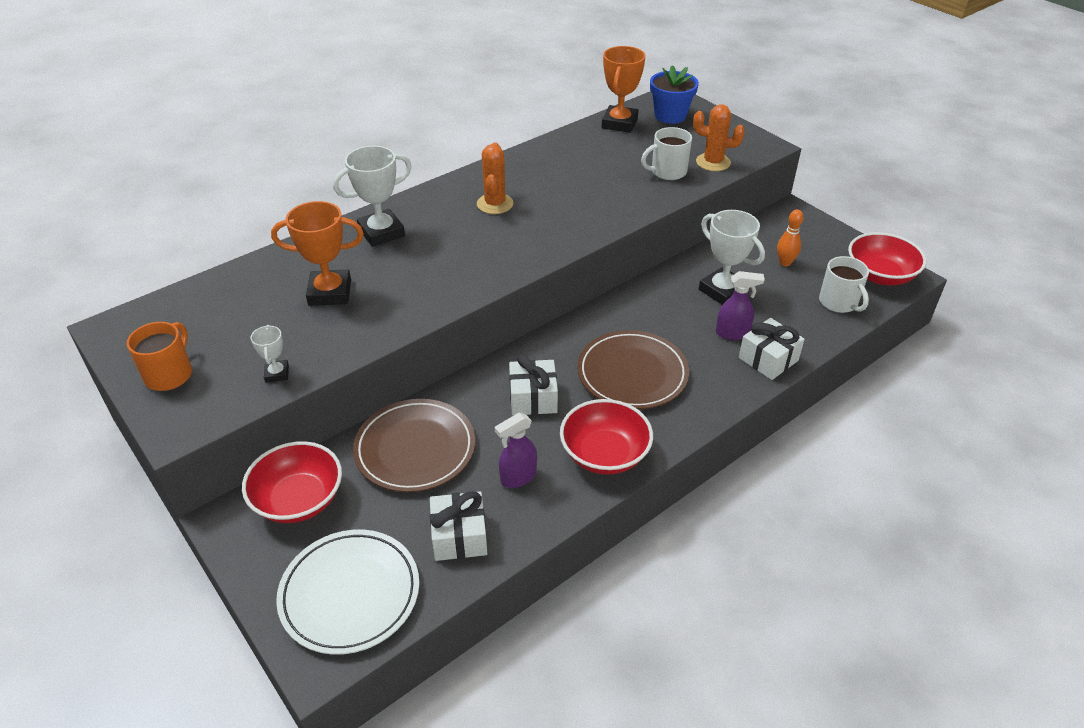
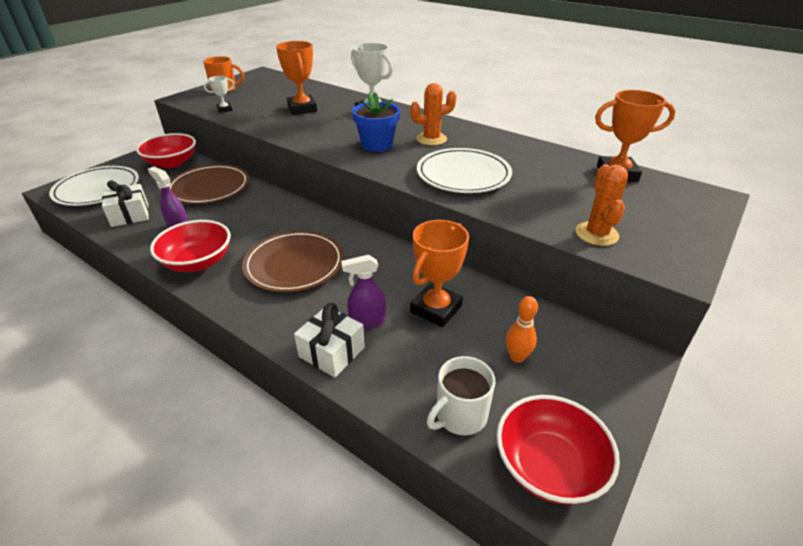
camera: 75 degrees right, 5 degrees down
(533, 398) = (259, 222): white gift -> none
(590, 201) = (463, 175): none -> white plate
(667, 172) = (549, 208): white mug -> none
(670, 116) = (669, 199): blue flower pot -> blue flower pot (377, 145)
(722, 291) = (436, 309): white trophy -> orange trophy
(732, 333) = (367, 322): purple spray bottle -> purple spray bottle turned 90 degrees clockwise

